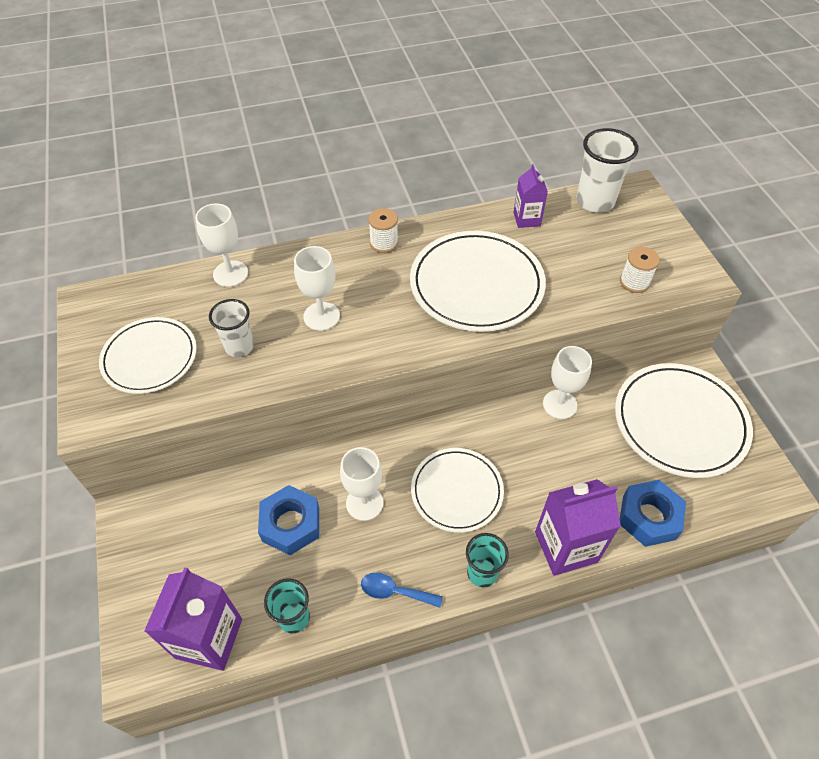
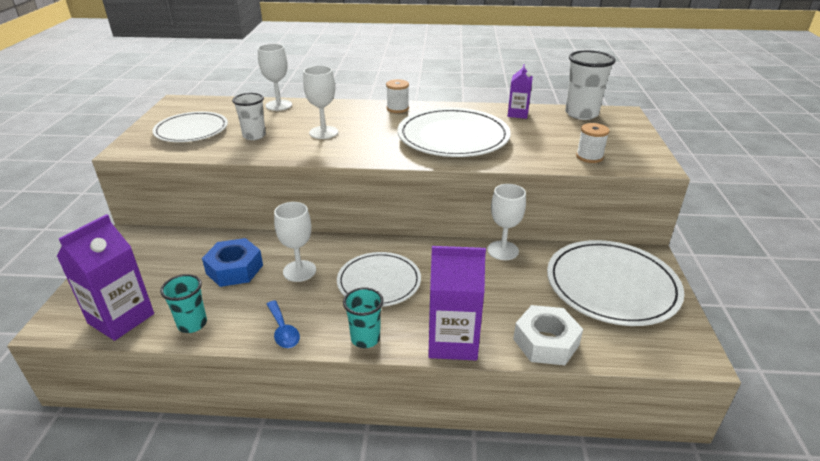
camera: 20 degrees right, 20 degrees down
(395, 591) = (283, 330): blue spoon -> blue spoon turned 150 degrees counterclockwise
(649, 517) = (546, 342): blue nut -> white nut

